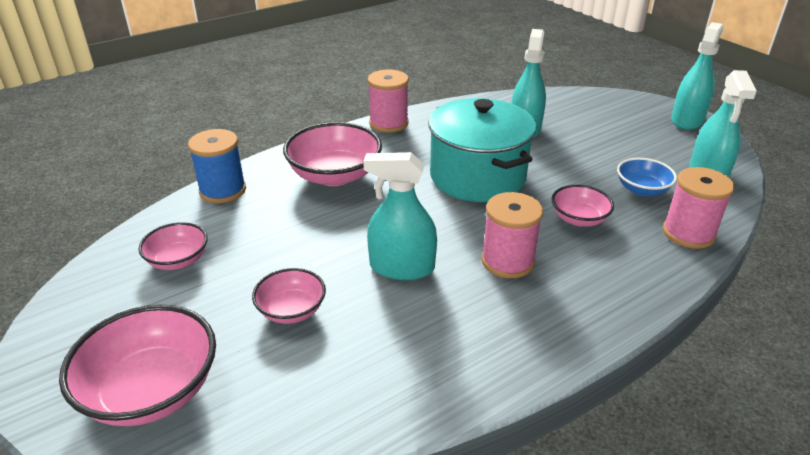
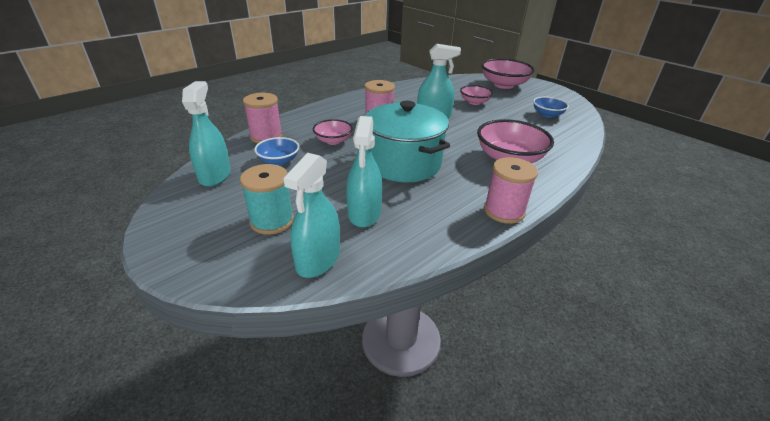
camera: 170 degrees right, 0 degrees up
(178, 260) = (547, 114): pink bowl -> blue bowl
(223, 190) = (572, 145): blue spool -> none
(610, 128) = (272, 221): none -> turquoise spool
(687, 120) = (172, 240): turquoise spray bottle -> turquoise spray bottle (318, 259)

